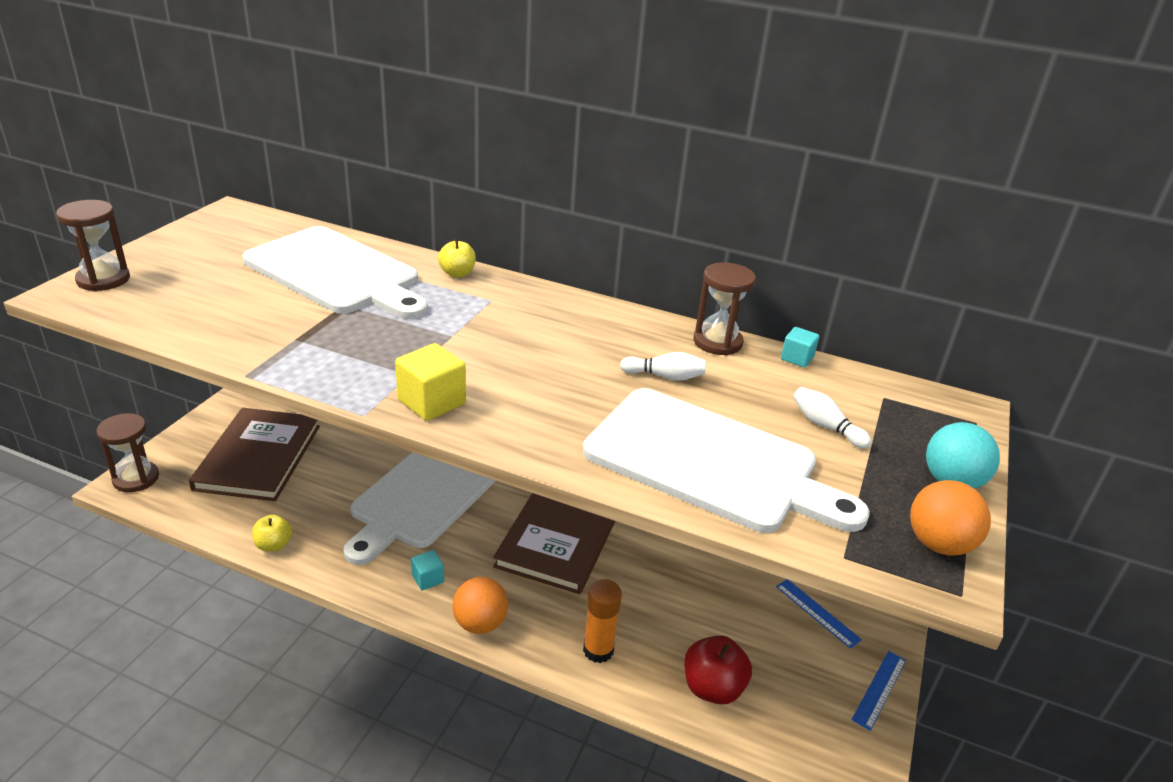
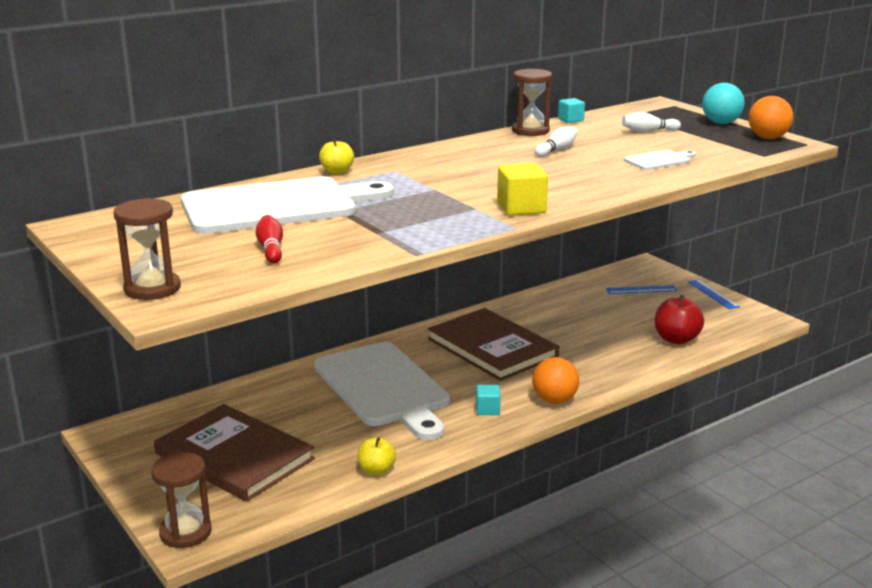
camera: 55 degrees left, 10 degrees down
(221, 301) = (271, 249): none -> red bowling pin
(598, 650) = (616, 365): orange glue stick -> none
(710, 462) = (659, 160): white cutting board -> white cutting board, size x0.41

